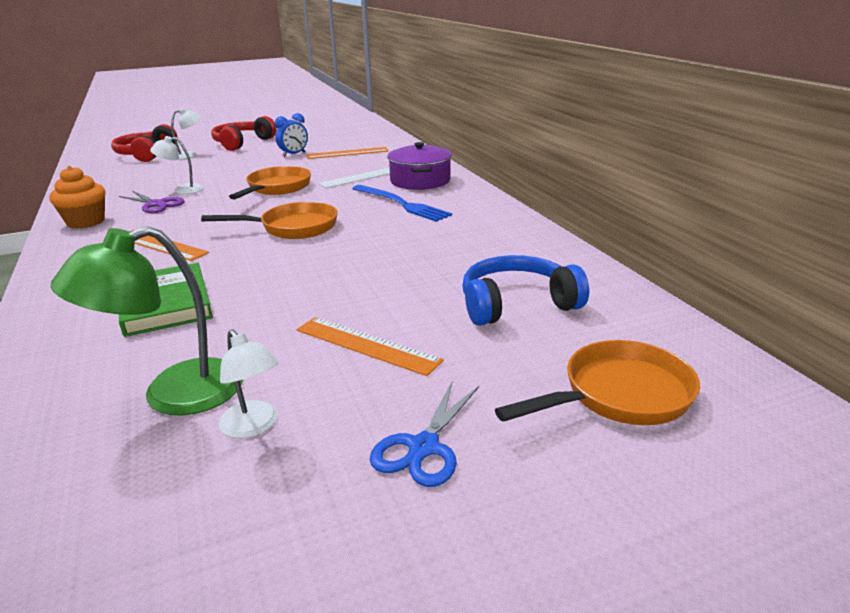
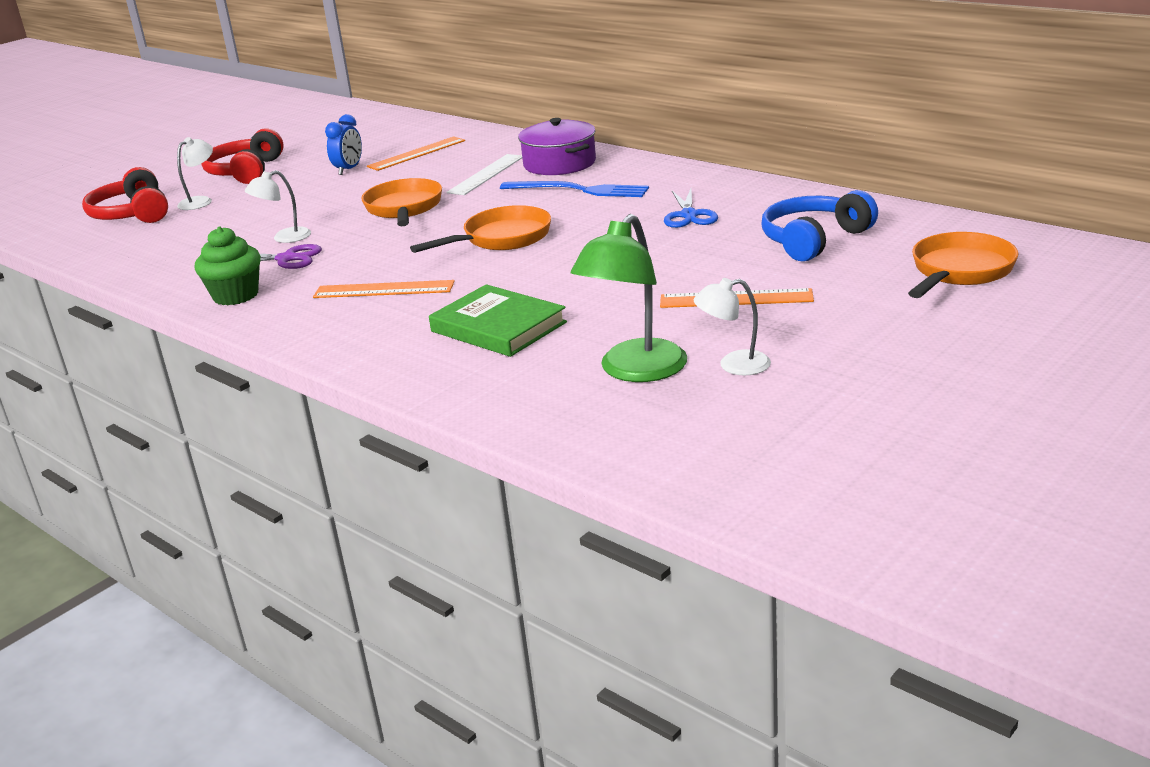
camera: 25 degrees left, 0 degrees up
(86, 222) = (236, 295): orange cupcake -> green cupcake
(254, 426) = (734, 365): white lamp -> white lamp turned 150 degrees clockwise
(423, 447) = (870, 336): blue scissors -> blue scissors (689, 215)

